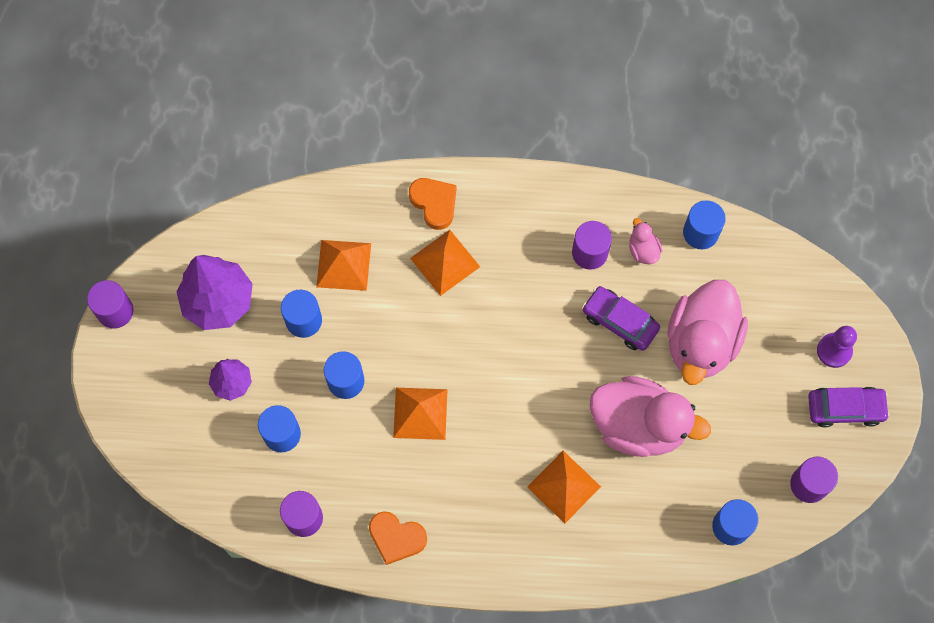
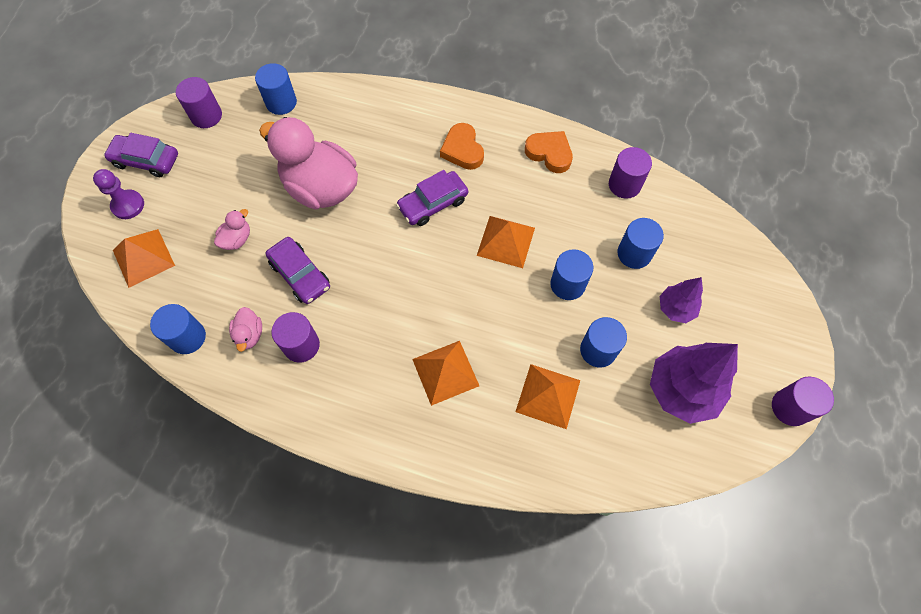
camera: 165 degrees left, 5 degrees down
(434, 203) = (439, 438): orange heart -> orange heart (462, 150)
(510, 438) = (433, 203): none -> purple car
(564, 486) = (401, 158): orange pyramid -> orange pyramid (143, 257)
(701, 342) = (237, 239): pink duck -> pink duck, size x0.42

